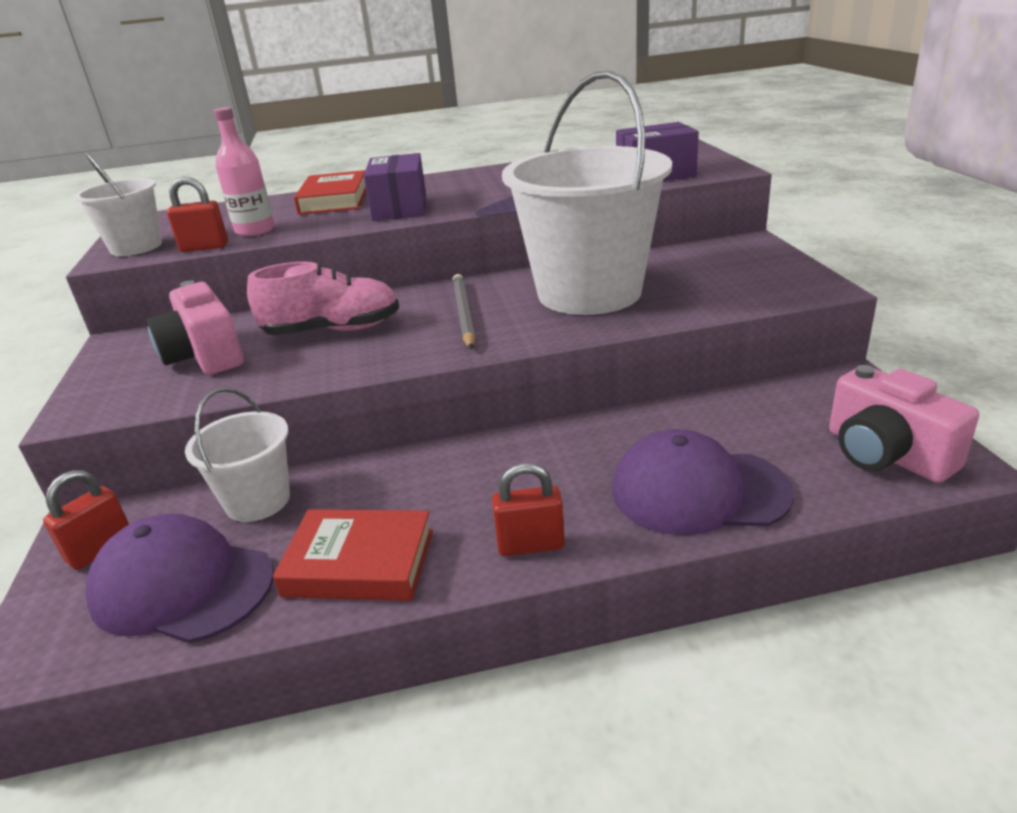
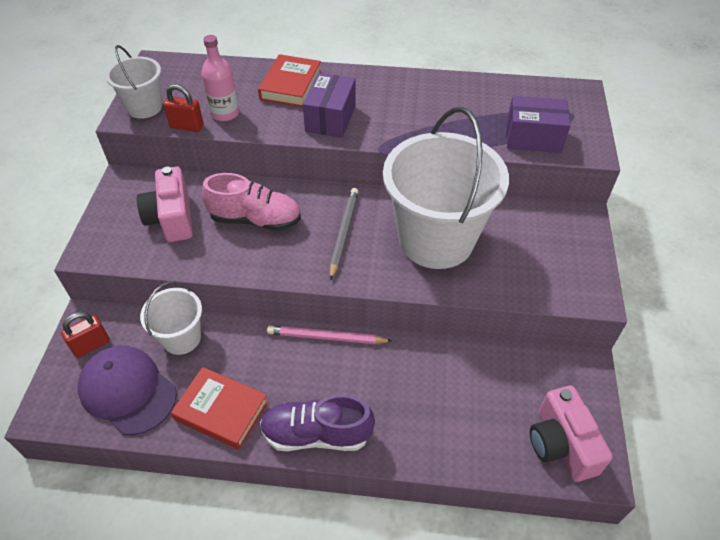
camera: 15 degrees right, 20 degrees up
(486, 442) = (326, 337): none -> pink pencil
(530, 545) = (316, 434): red padlock -> purple shoe
(699, 491) = (430, 430): purple cap -> none

